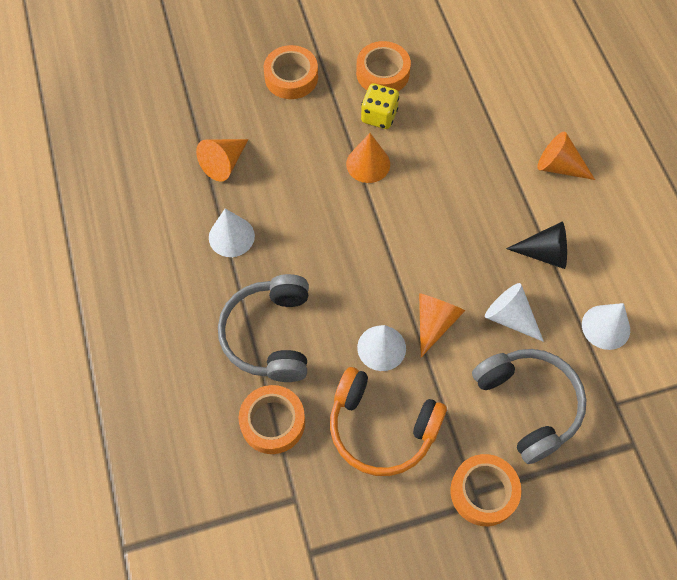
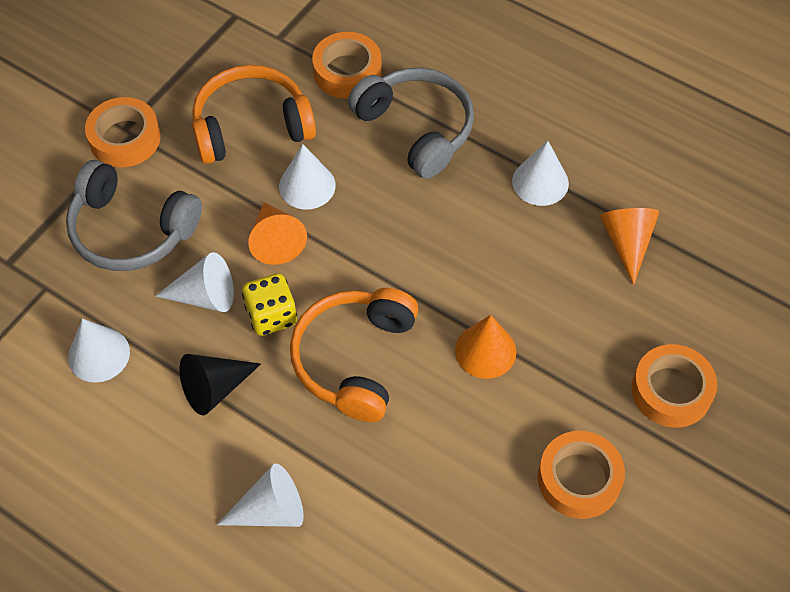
camera: 140 degrees right, 5 degrees down
(379, 116) = (528, 417): yellow dice -> yellow dice (271, 316)
(447, 211) = (355, 359): none -> orange headphones
(559, 166) = (270, 510): orange cone -> white cone

